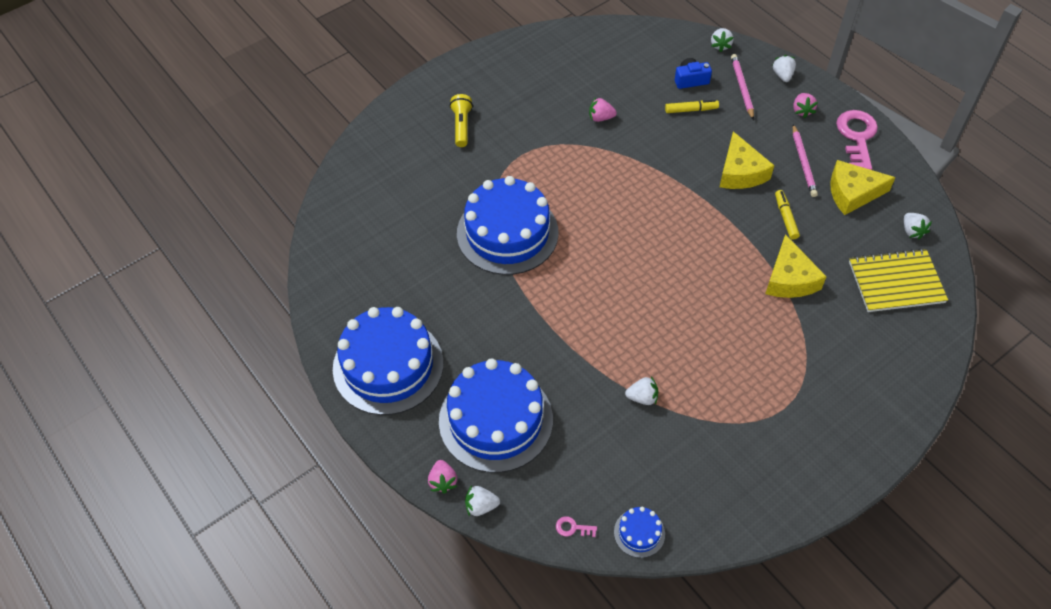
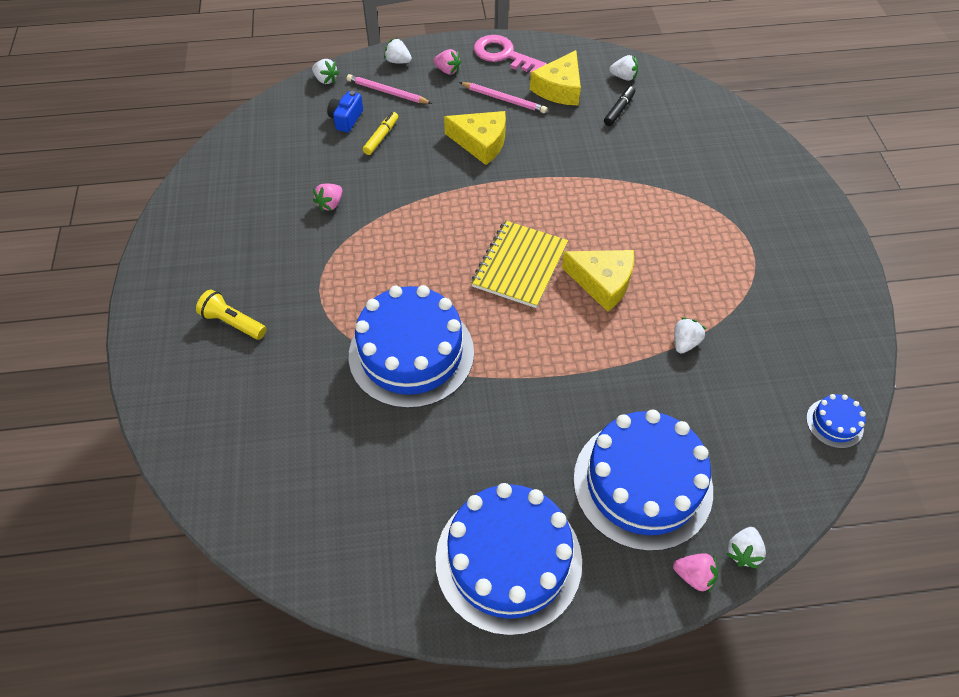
camera: 60 degrees left, 0 degrees up
(572, 528) = (805, 477): pink key -> none
(785, 218) = (553, 141): yellow marker -> none
(789, 279) = (620, 173): yellow cheese -> yellow cheese (602, 282)
(865, 246) = (619, 110): none -> black marker
(896, 282) = (667, 112): yellow notebook -> yellow notebook (520, 265)

